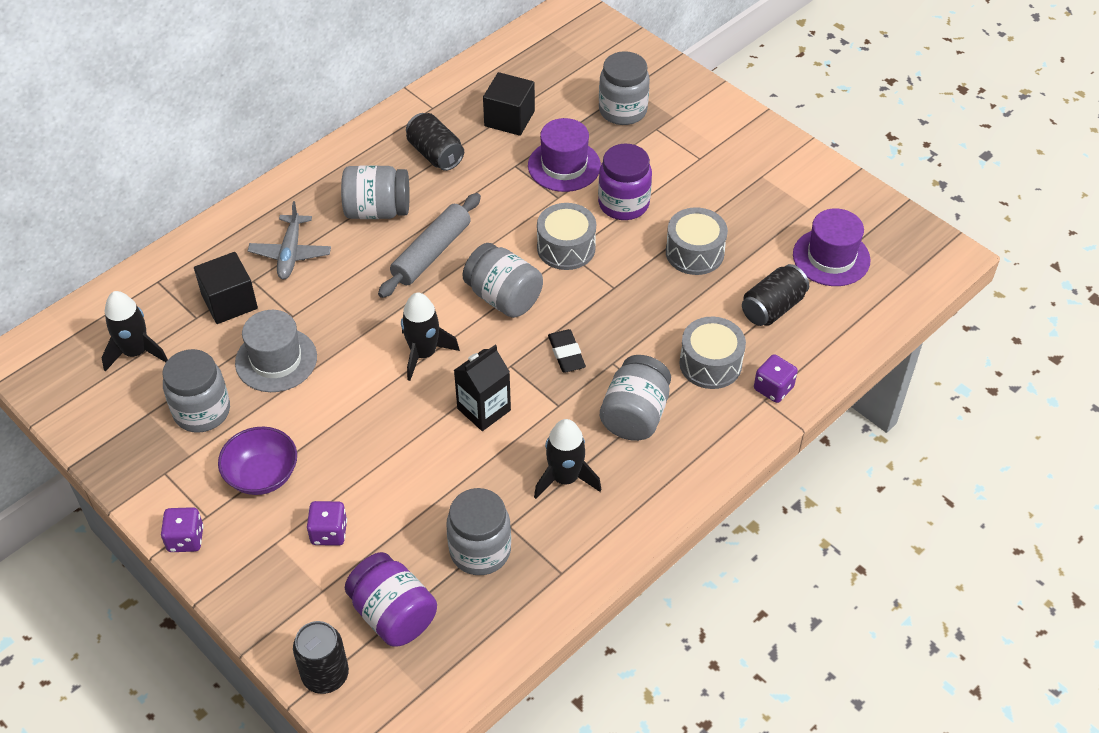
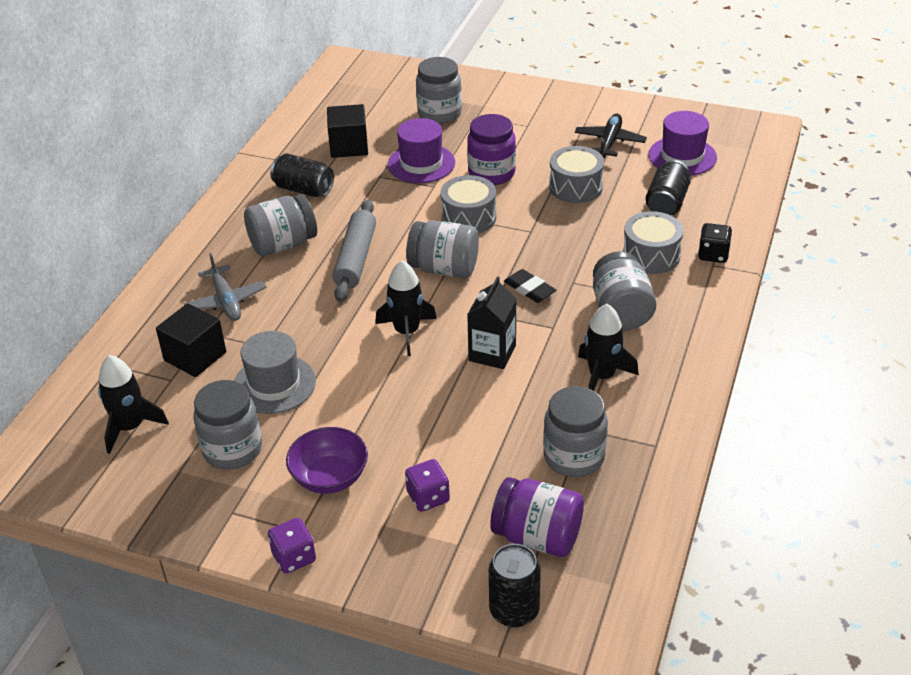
camera: 25 degrees left, 10 degrees down
(769, 210) = (609, 142): none -> black plane
(773, 388) = (713, 254): purple dice -> black dice

